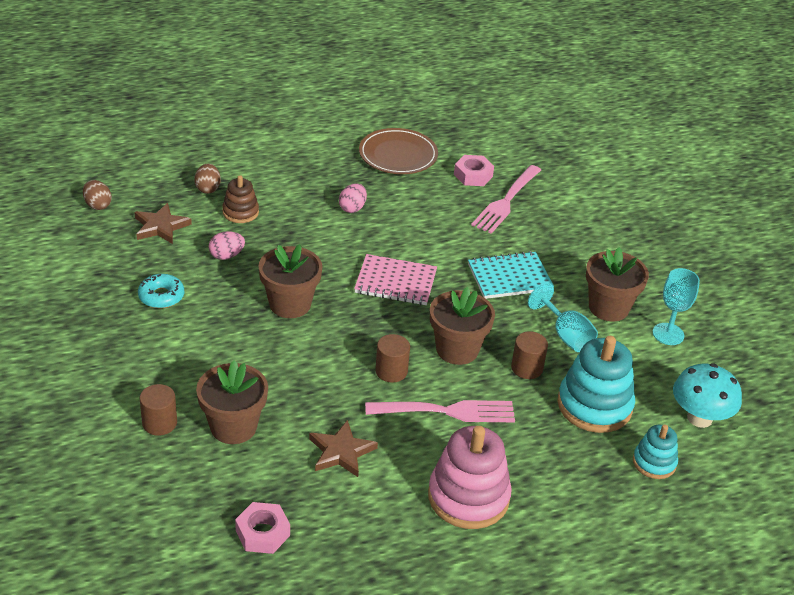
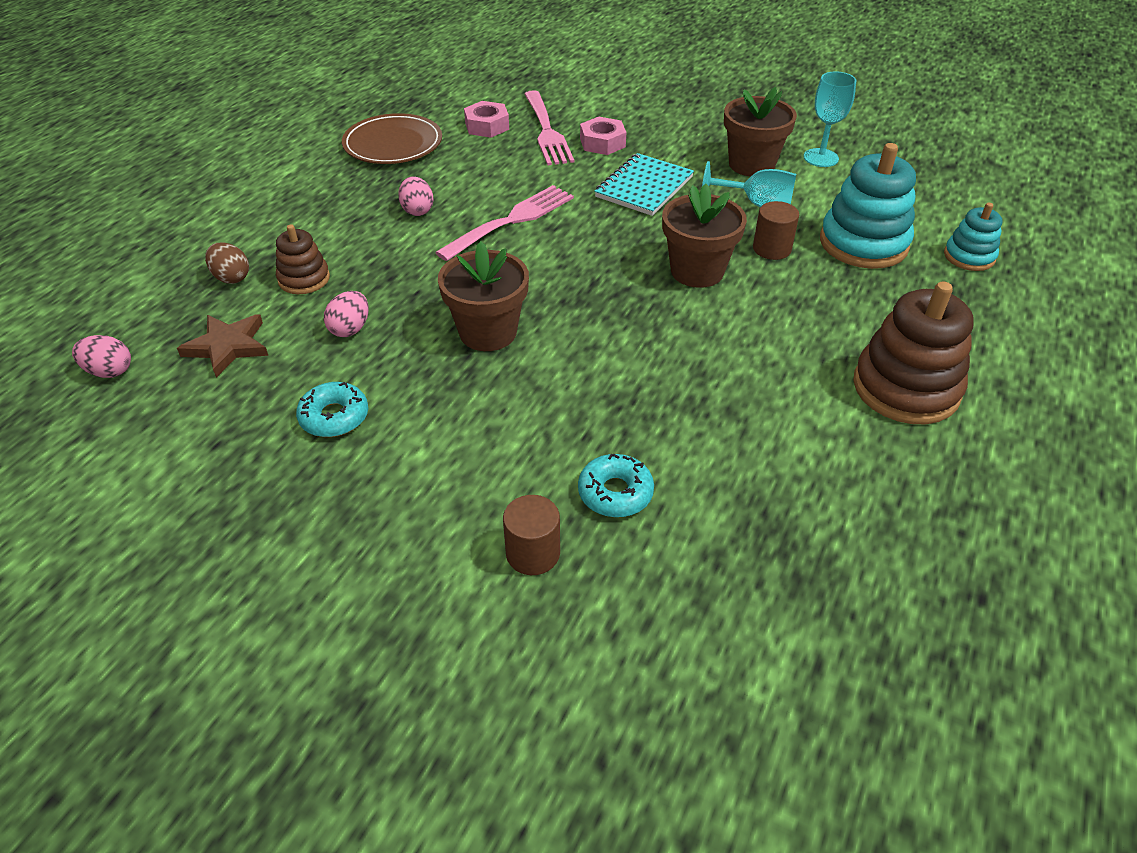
camera: 40 degrees left, 5 degrees up
(97, 205) = (109, 371): brown egg -> pink egg
(233, 427) = (615, 493): brown flower pot -> turquoise donut
(262, 533) = (809, 577): pink nut -> pink nut (602, 143)
(341, 452) = (749, 434): brown star -> none
(391, 371) = (674, 328): brown cylinder -> none
(395, 282) = (556, 249): pink notebook -> none
(446, 411) = (772, 329): pink fork -> pink fork (511, 221)
(468, 497) = (906, 388): pink stacking toy -> brown stacking toy
(699, 418) = (938, 203): turquoise mushroom -> none

